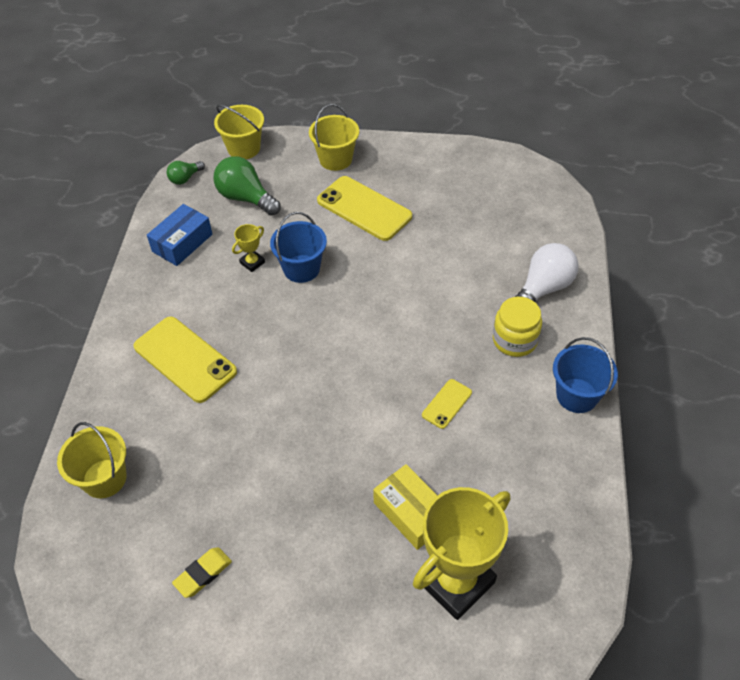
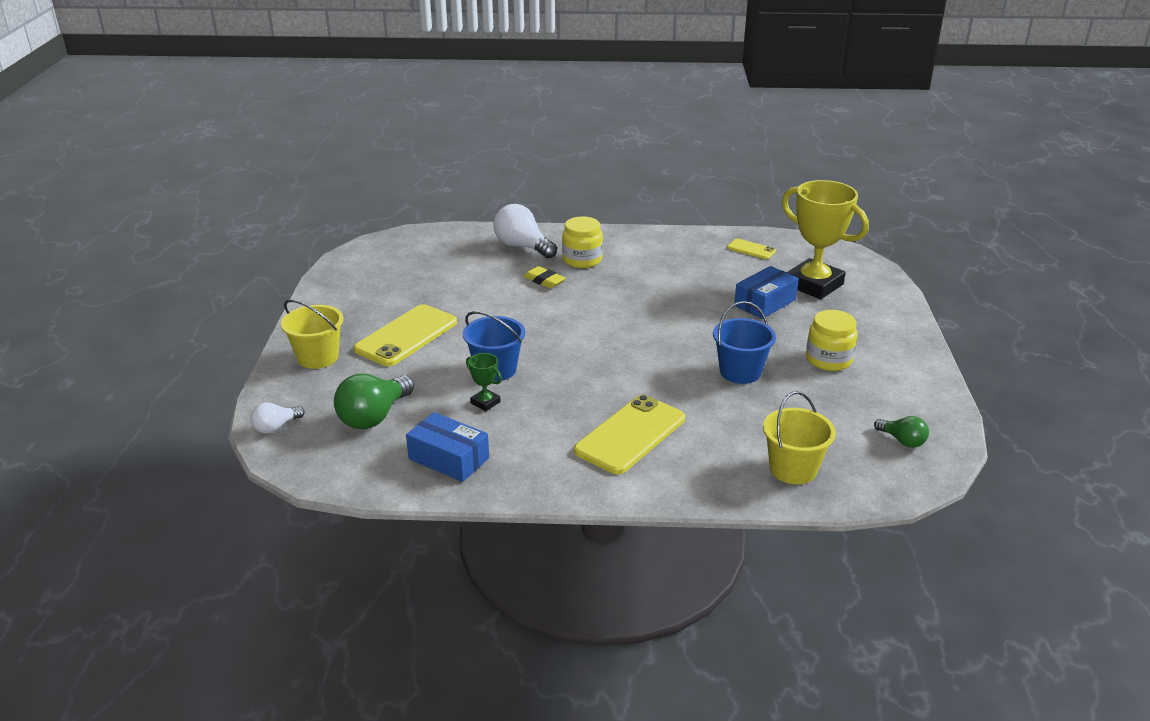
camera: 95 degrees left, 20 degrees down
(185, 178) = (324, 471): green light bulb -> green light bulb (902, 441)
(203, 574) = (863, 396): yellow eraser -> yellow eraser (544, 281)
(244, 148) = (276, 427): yellow bucket -> white light bulb
(252, 262) = (485, 402): yellow trophy -> green trophy
(279, 555) = (828, 360): none -> yellow jar
(411, 513) = (765, 303): yellow box -> blue box
(446, 404) = (655, 289): yellow phone -> yellow phone (751, 249)
(577, 395) = (635, 237): blue bucket -> blue bucket (740, 372)

